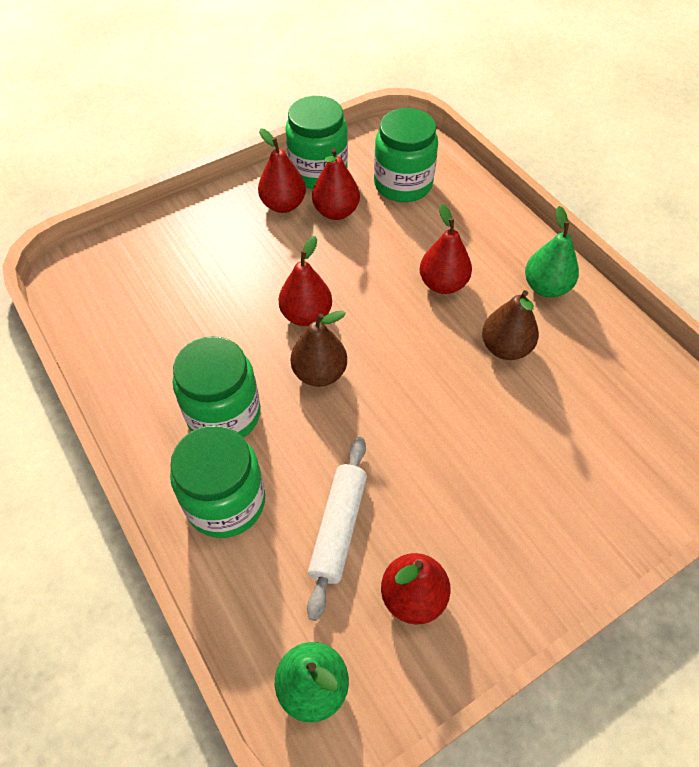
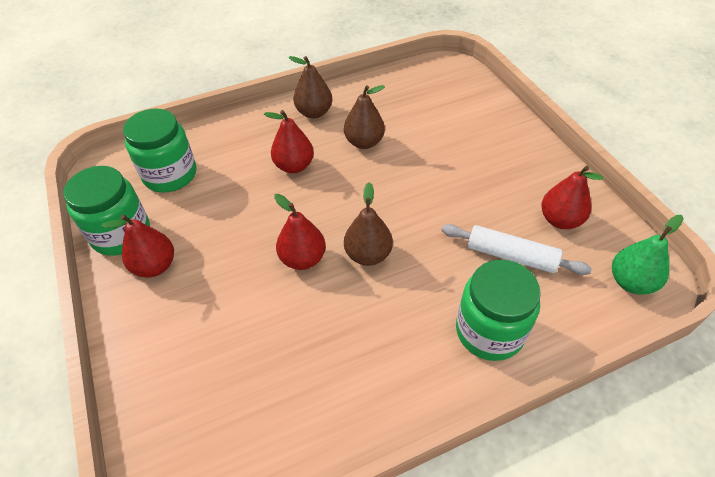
camera: 80 degrees left, 5 degrees down
(224, 414) = (401, 329): green jar -> none
(336, 212) = (183, 225): red pear -> none
(546, 287) = (314, 112): green pear -> brown pear

